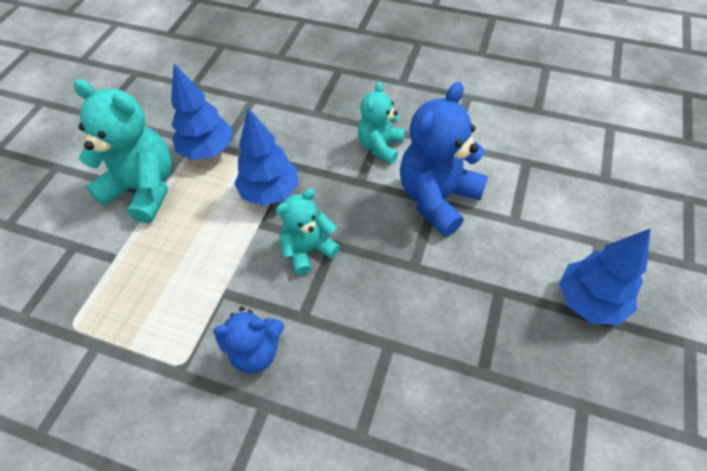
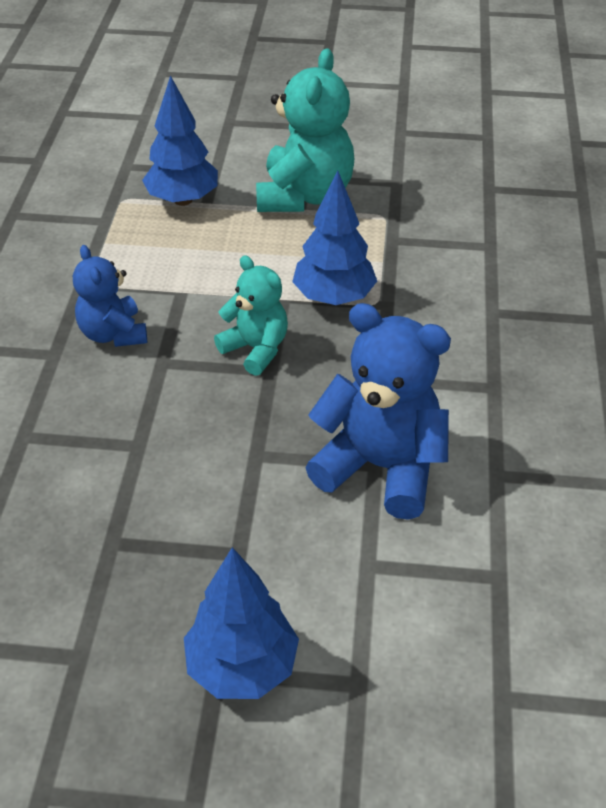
camera: 75 degrees right, 10 degrees down
(207, 150) = (381, 229): blue tree -> blue tree (183, 200)
(380, 146) = (456, 390): turquoise teddy bear -> none

